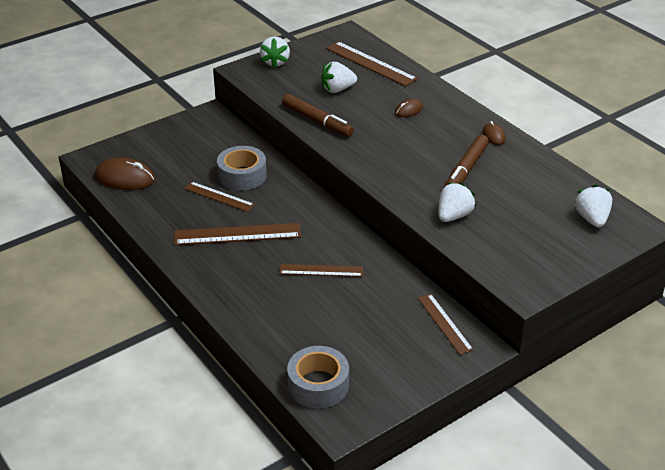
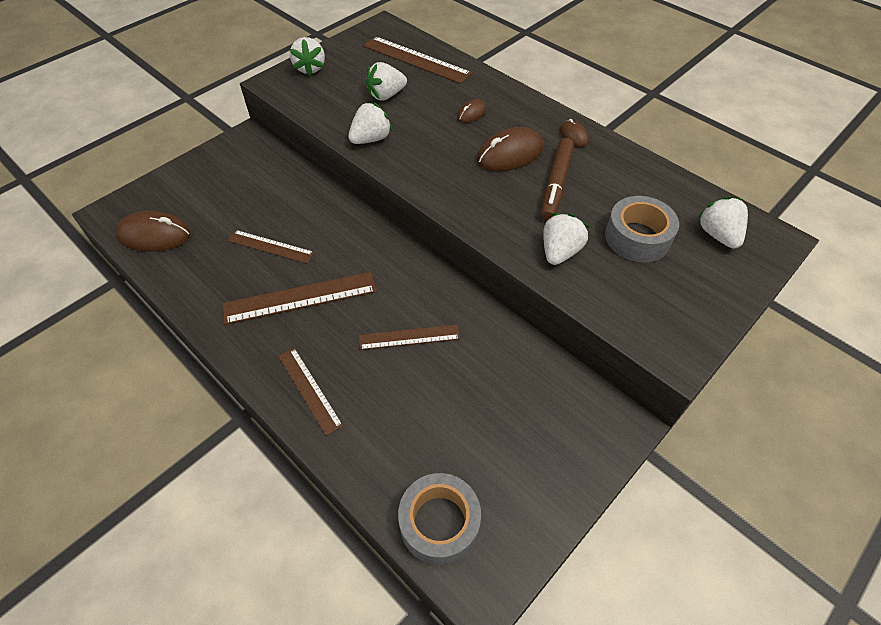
camera: 10 degrees left, 15 degrees up
(242, 175) = (294, 214): grey tape -> grey tape (637, 237)
(317, 121) = (371, 139): brown marker -> white strawberry
(433, 143) = (510, 154): none -> brown mouse
(444, 323) = (572, 395): brown ruler -> brown ruler (309, 389)

